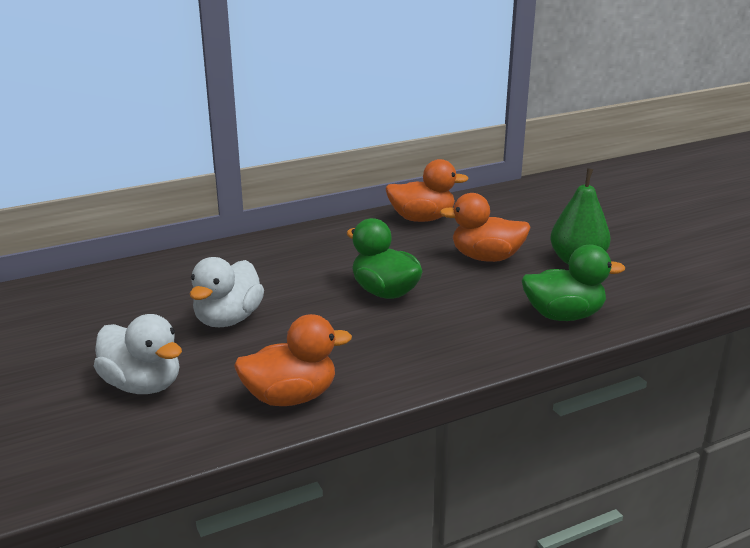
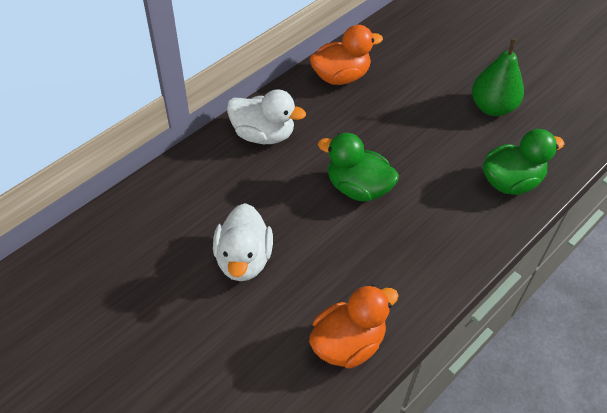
camera: 20 degrees left, 25 degrees up
(143, 385) = (217, 365): white duck -> white duck (263, 134)
(486, 258) = (419, 120): orange duck -> none

